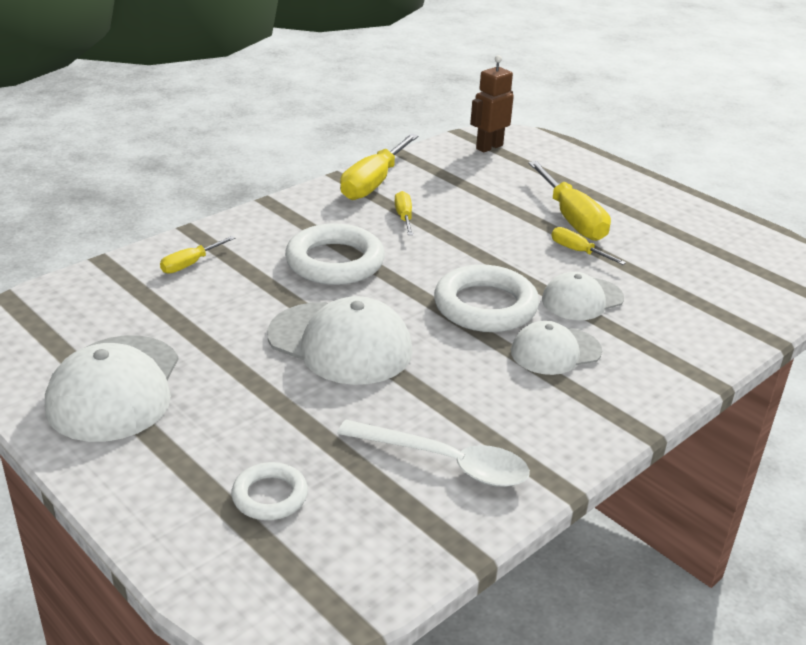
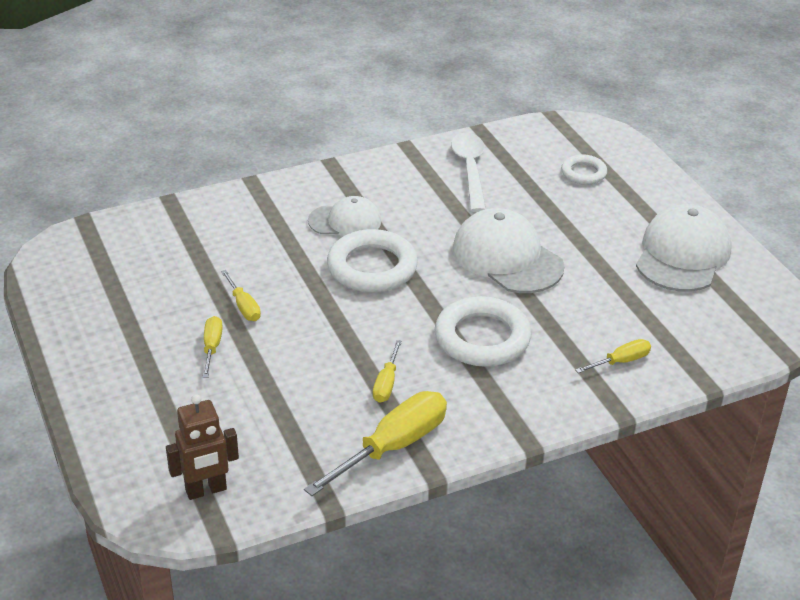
camera: 160 degrees left, 5 degrees up
(445, 462) = (470, 170): white spoon -> white spoon turned 45 degrees clockwise
(572, 219) = (212, 347): yellow screwdriver -> yellow screwdriver, size x0.51
(582, 299) = (285, 258): white cap -> none

